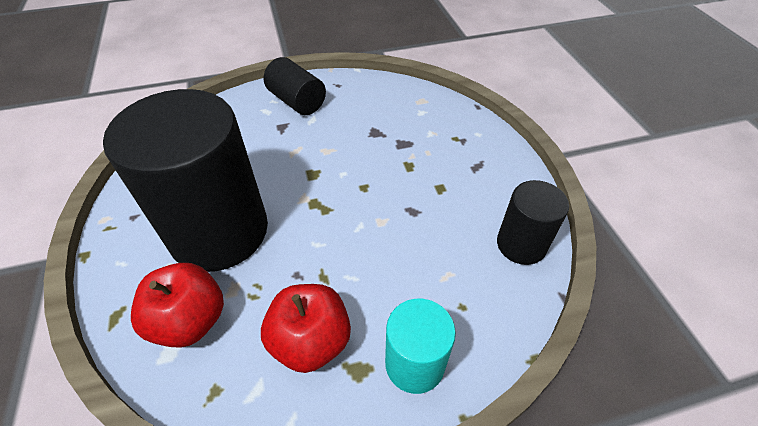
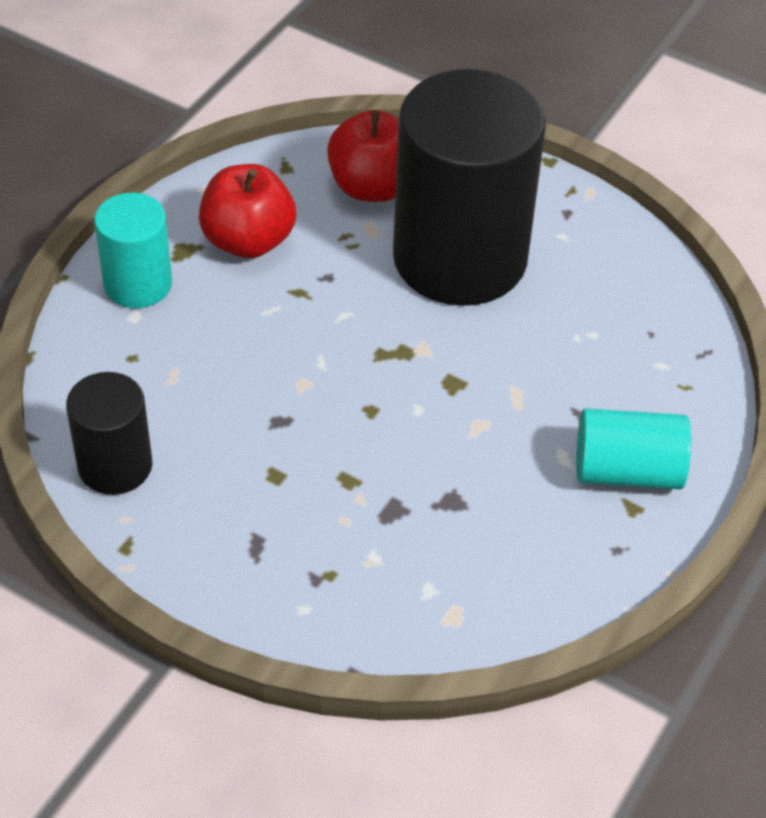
camera: 135 degrees right, 0 degrees up
(297, 101) = (627, 471): black cylinder -> turquoise cylinder

